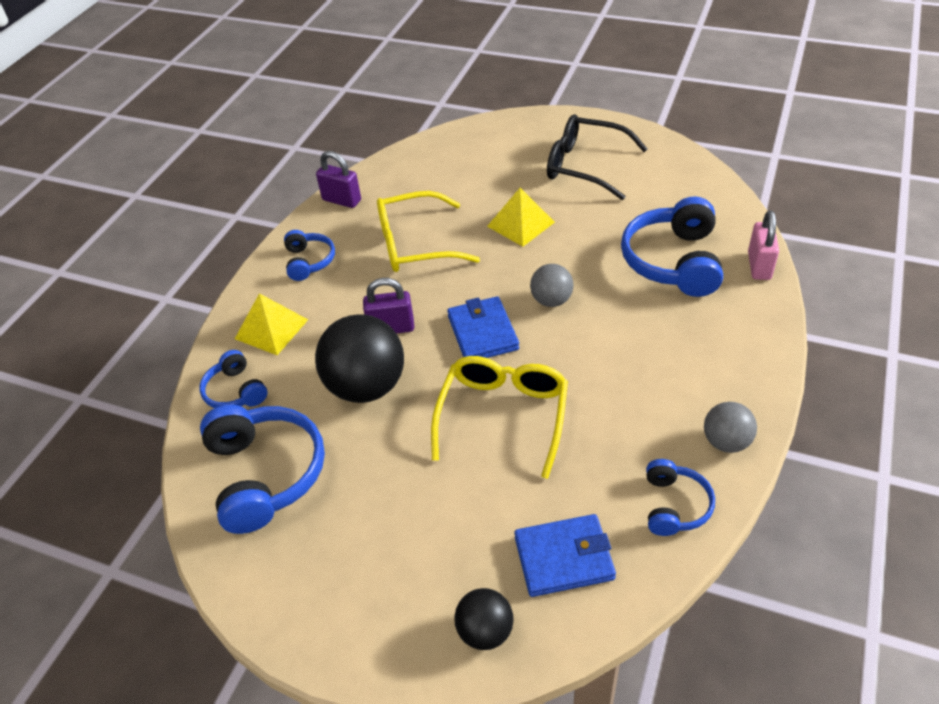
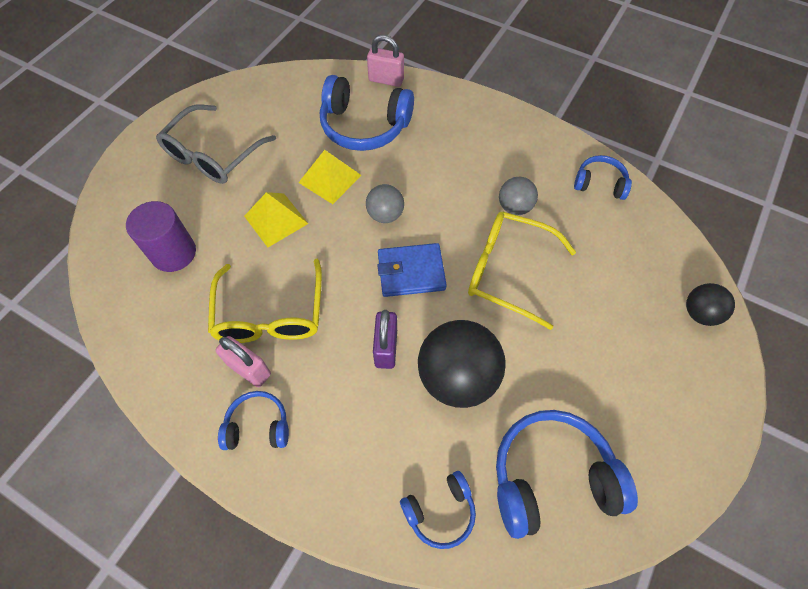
camera: 85 degrees left, 15 degrees up
(271, 329) = (356, 471): yellow pyramid -> yellow pyramid (330, 178)
(341, 200) = (162, 384): purple padlock -> none
(359, 244) = (249, 369): none -> pink padlock
(466, 173) = (173, 253): none -> purple cylinder
(564, 558) = (640, 255): blue wallet -> none
(585, 166) = (213, 155): black glasses -> grey glasses
(726, 442) = (549, 143): grey ball -> grey ball (514, 207)

